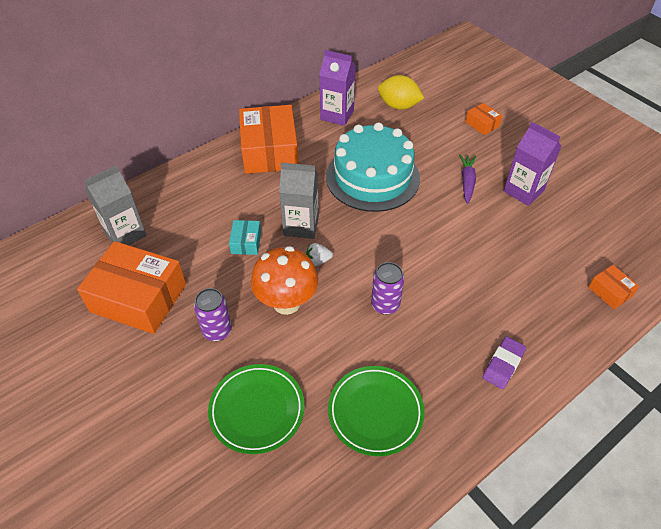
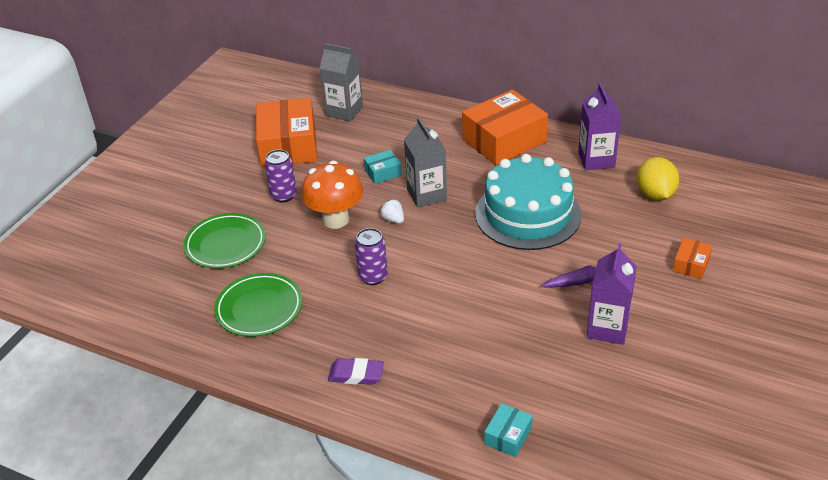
camera: 65 degrees right, 10 degrees down
(610, 291) = (508, 436): orange box -> turquoise box

